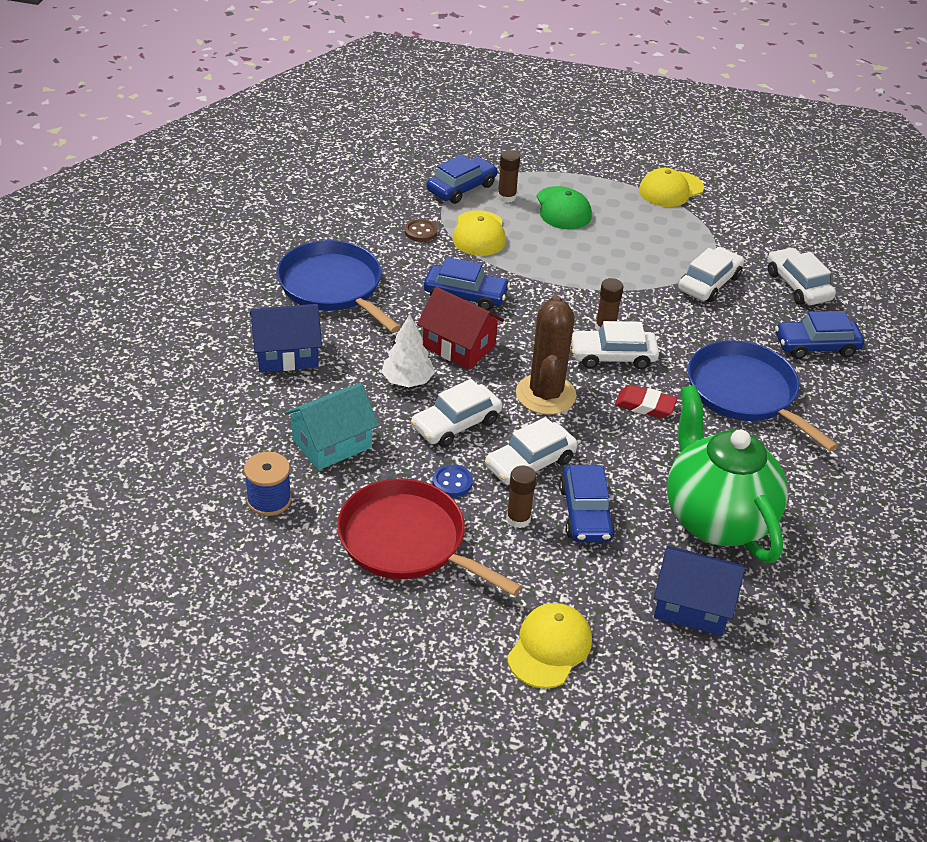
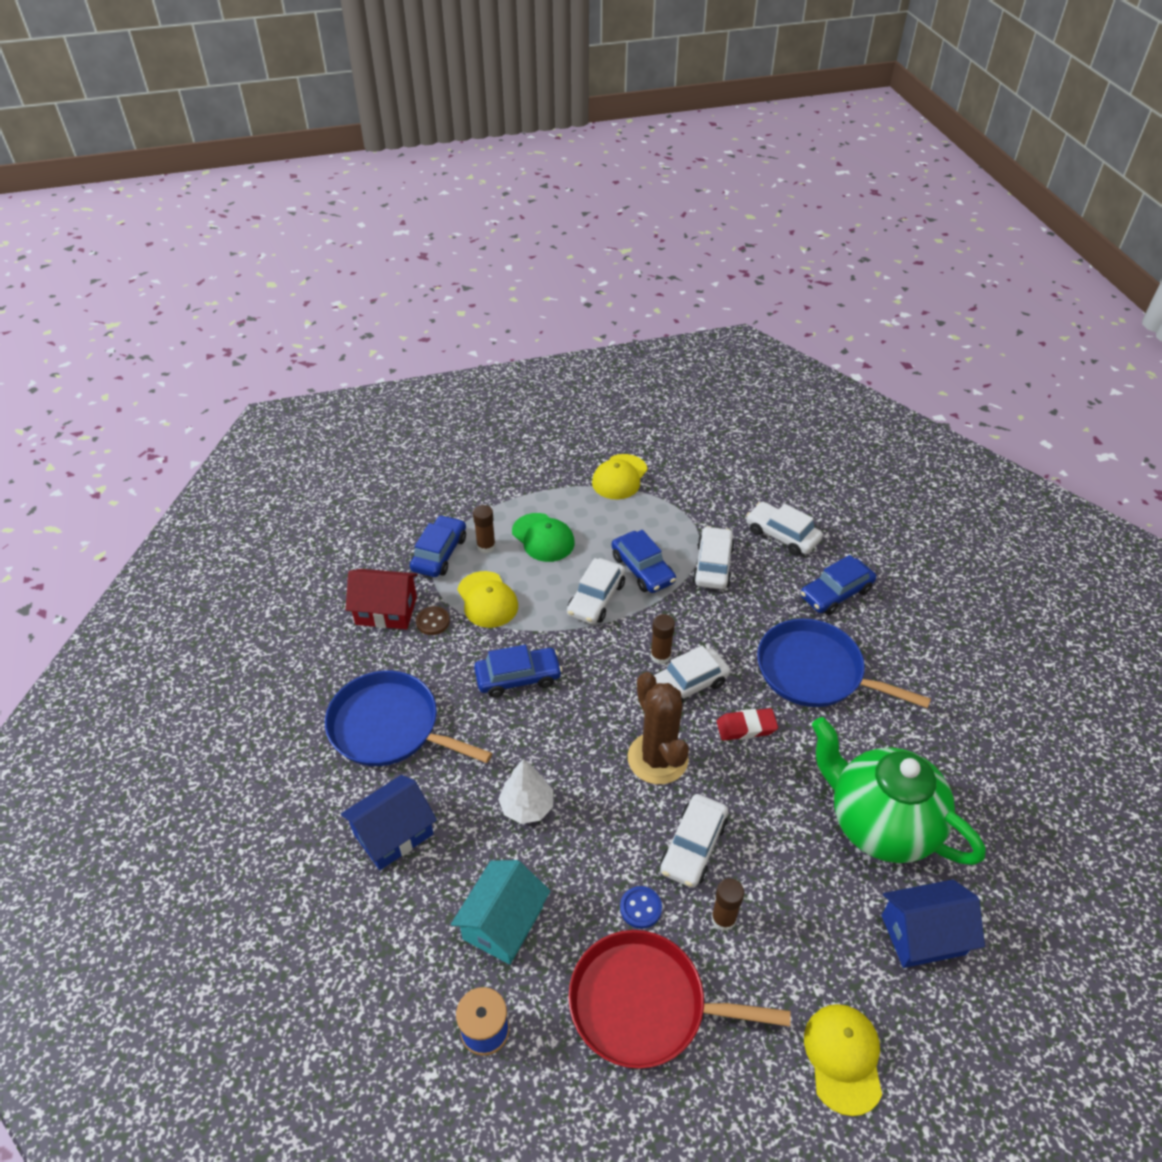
camera: 25 degrees left, 5 degrees up
(456, 424) = (601, 835): white car -> white car (596, 598)
(459, 346) = (548, 741): red house -> red house (386, 611)
(585, 513) = (774, 878): blue car -> blue car (642, 569)

